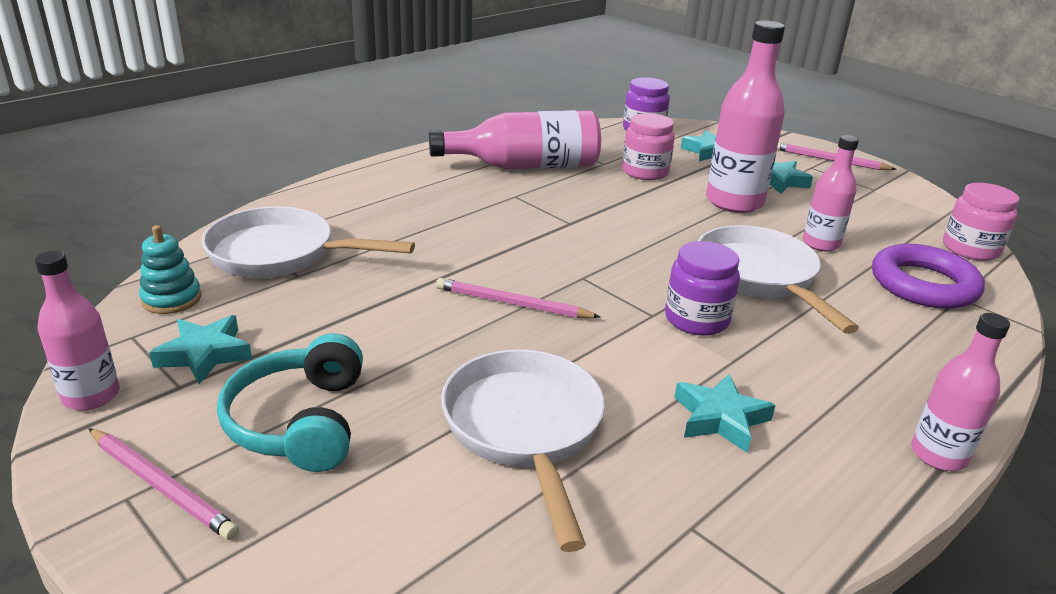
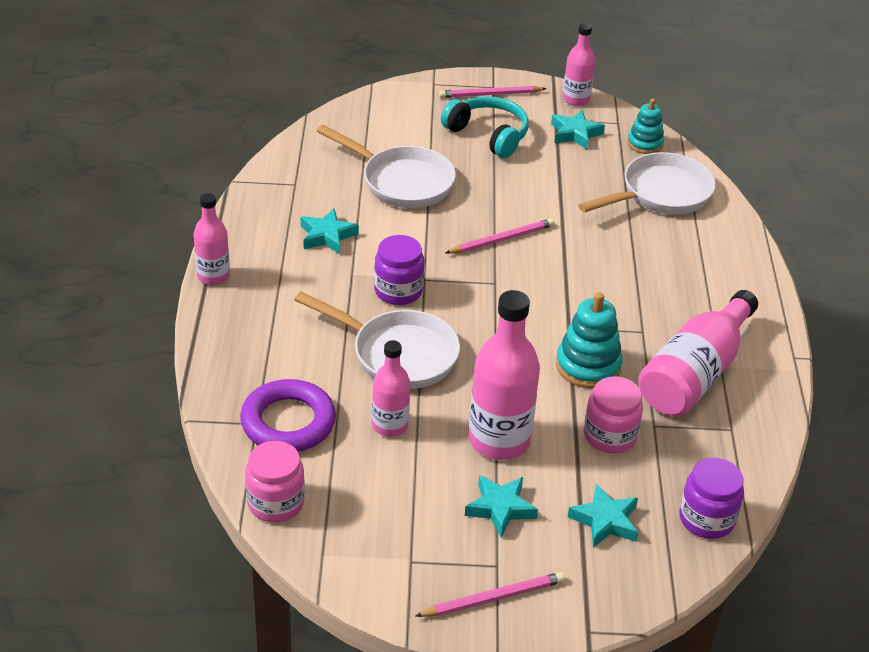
camera: 135 degrees right, 10 degrees up
(597, 201) = (588, 366): none -> turquoise stacking toy

